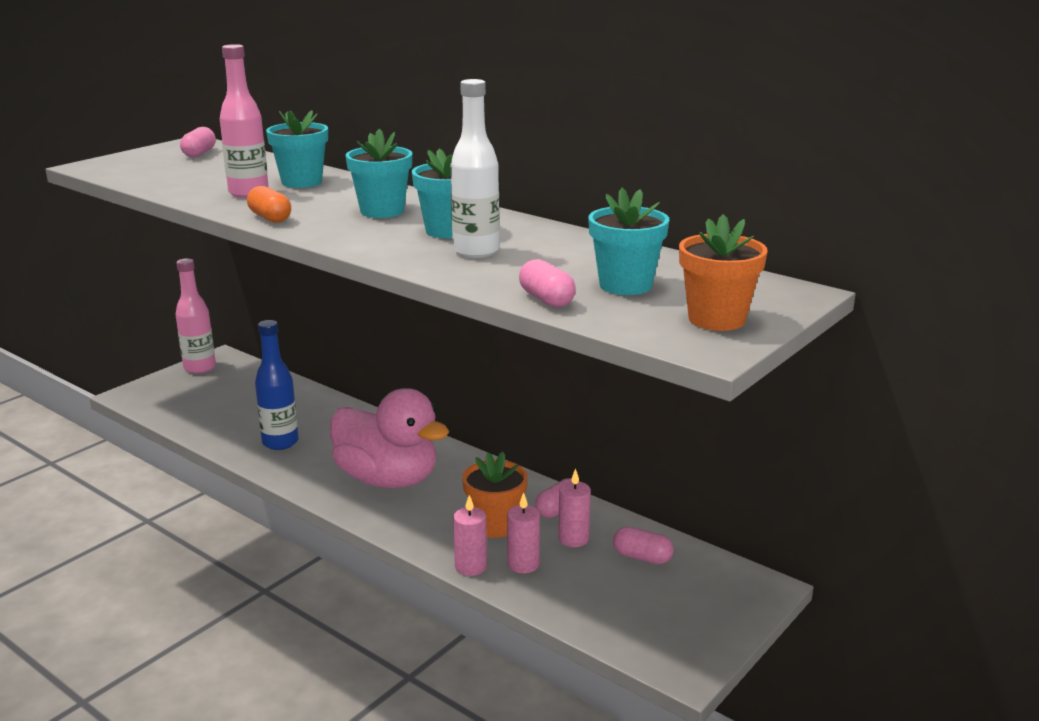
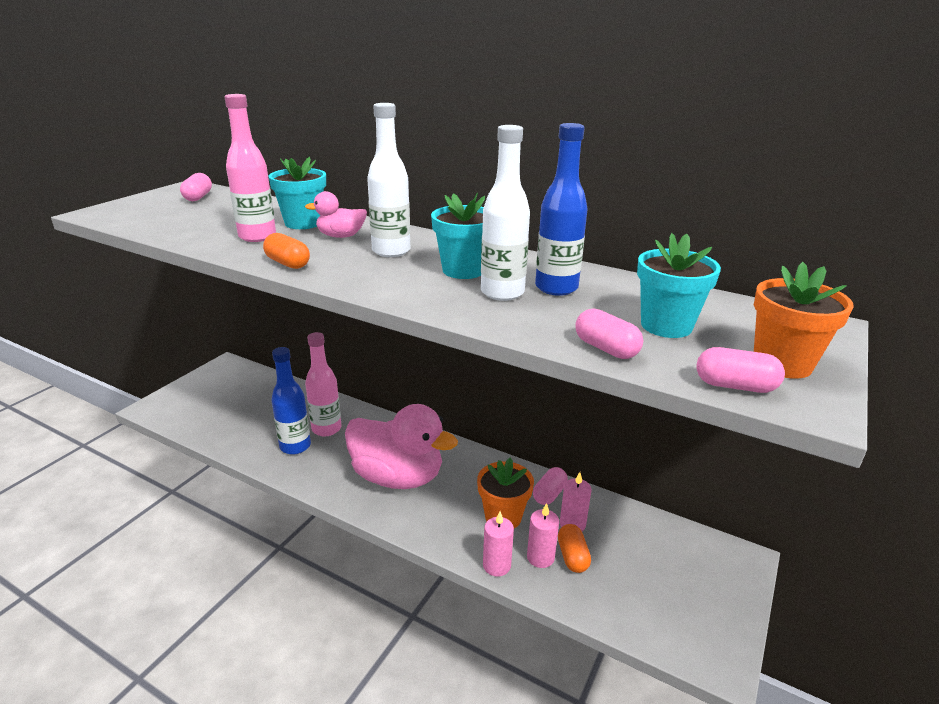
camera: 10 degrees left, 5 degrees up
(199, 368) = (209, 376): pink bottle -> pink bottle (326, 429)
(336, 195) = (341, 236): none -> pink duck
(382, 211) = (391, 251): turquoise flower pot -> white bottle
(536, 250) = (556, 288): none -> blue bottle
(560, 567) = (572, 556): none -> orange capsule
(642, 557) = (635, 538): pink capsule -> pink capsule (735, 386)

